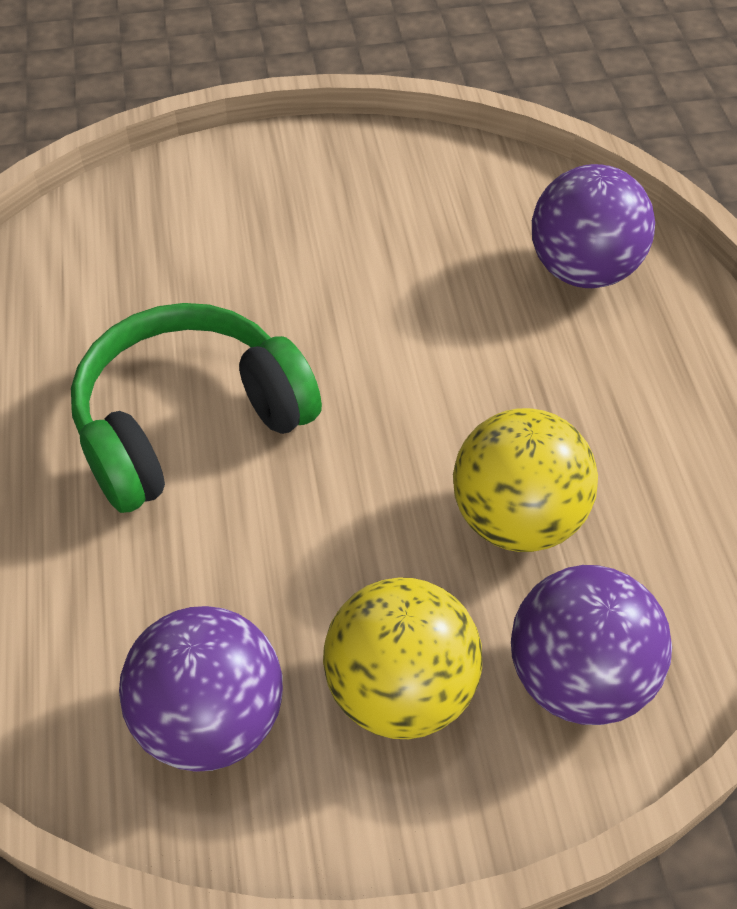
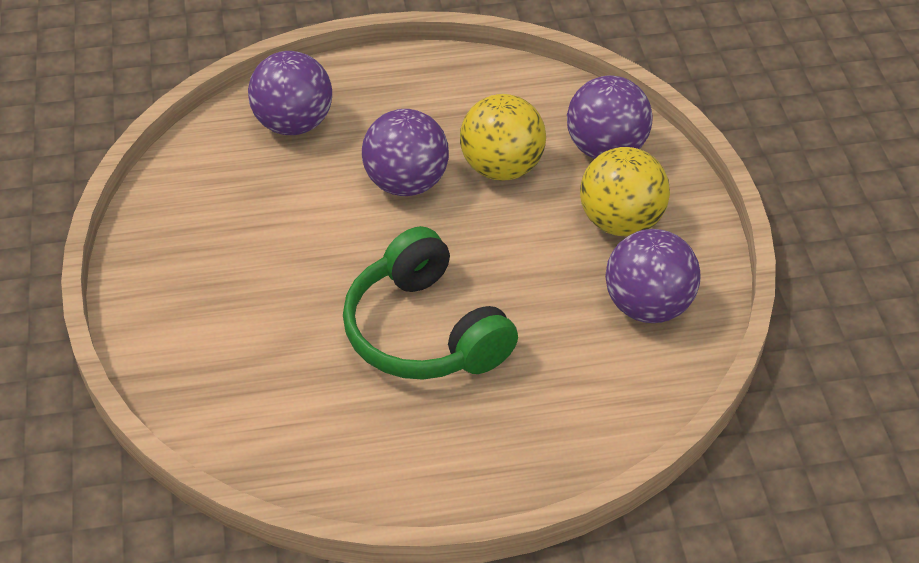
camera: 90 degrees left, 5 degrees down
(474, 397) = (406, 183): none -> purple ball

